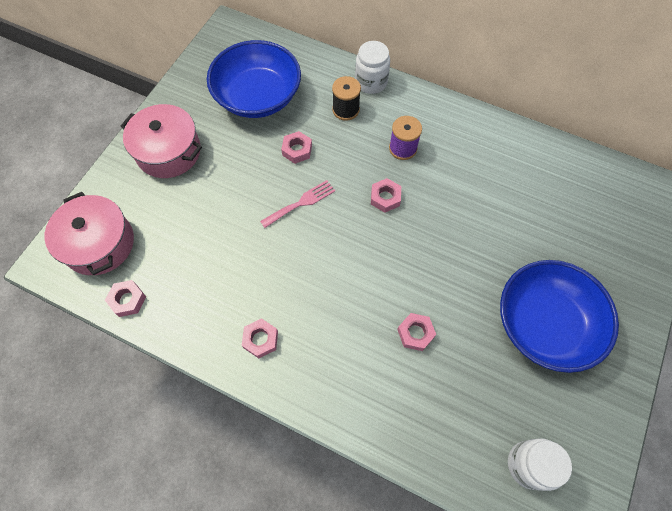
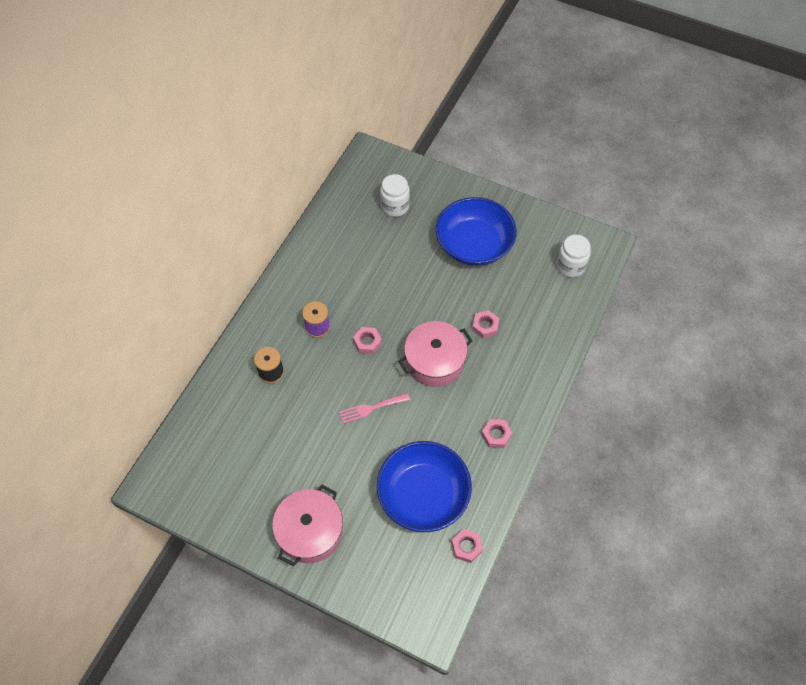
camera: 90 degrees left, 5 degrees down
(99, 243) = (412, 583): pink pot -> pink pot (434, 361)
(258, 97) = (248, 451): blue bowl -> blue bowl (423, 495)
(297, 150) = (315, 413): pink nut -> none
(301, 203) = (371, 408): pink fork -> pink fork turned 75 degrees counterclockwise
(371, 82) = (240, 350): white jar -> white jar (395, 206)

